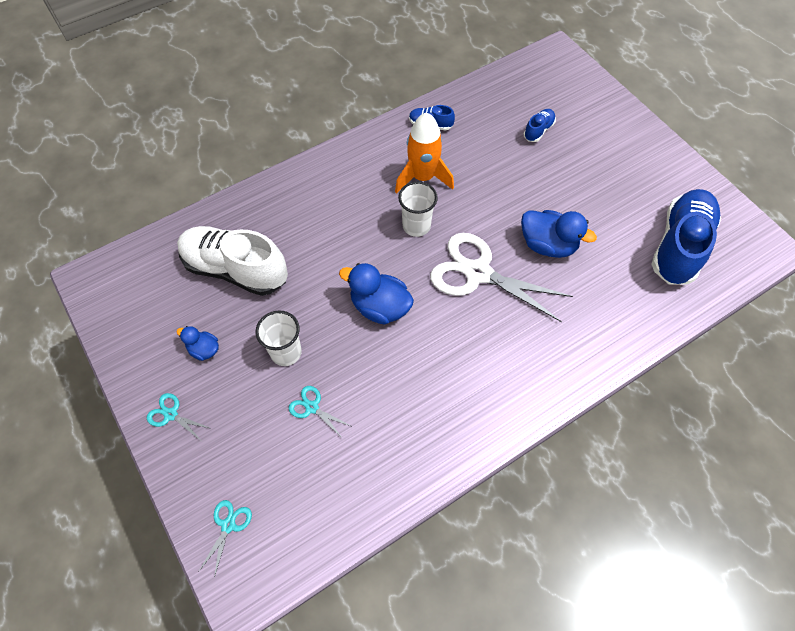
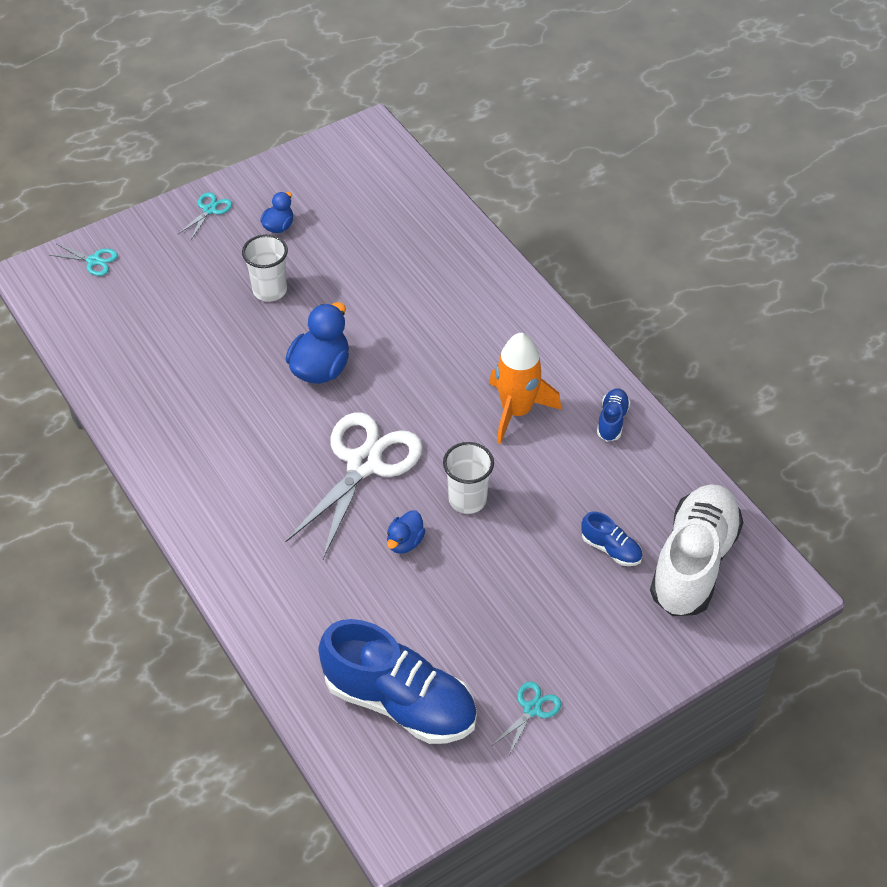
camera: 90 degrees right, 10 degrees down
(235, 269) = (377, 242): white shoe -> white shoe (693, 562)
(312, 407) = (203, 314): turquoise scissors -> turquoise scissors (532, 709)
(416, 226) = (437, 403): white cup -> white cup (467, 499)
(548, 245) = (405, 542): blue duck -> blue duck, size x0.56

